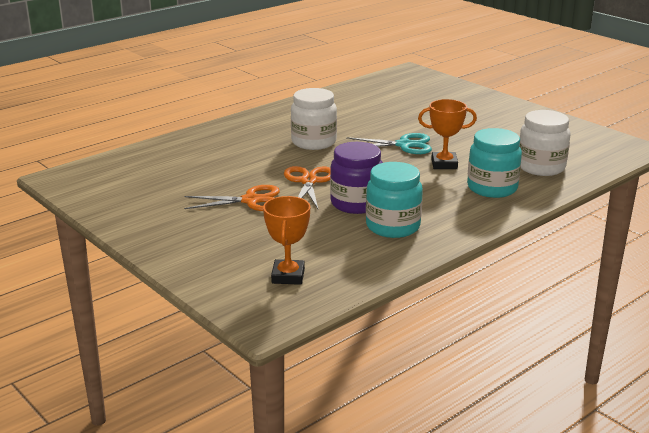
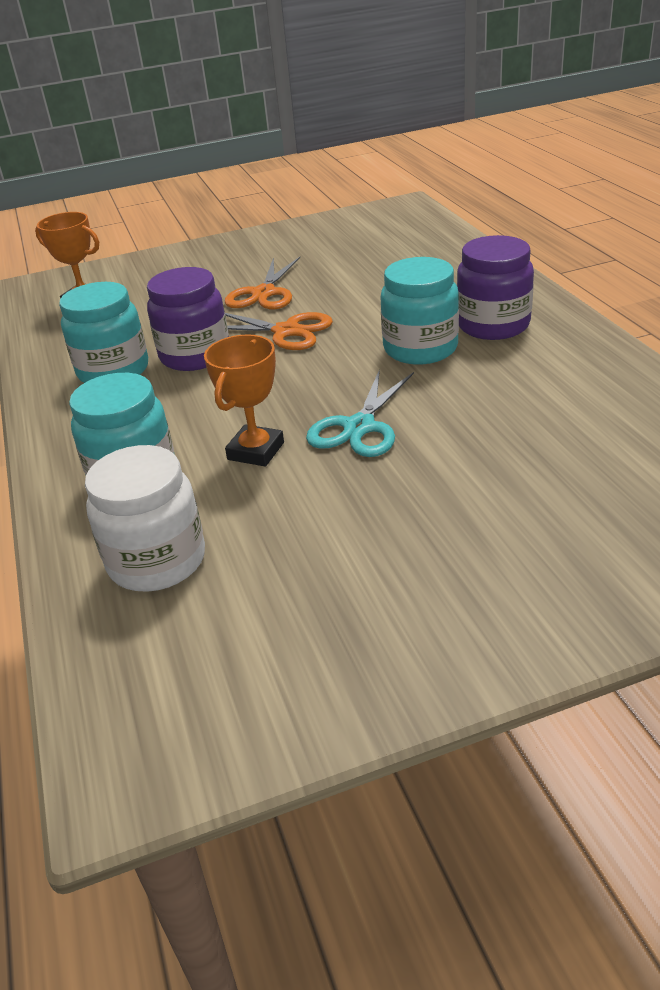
camera: 115 degrees right, 10 degrees up
(277, 128) = (493, 325): none -> purple jar
(314, 142) = (420, 349): white jar -> turquoise jar

